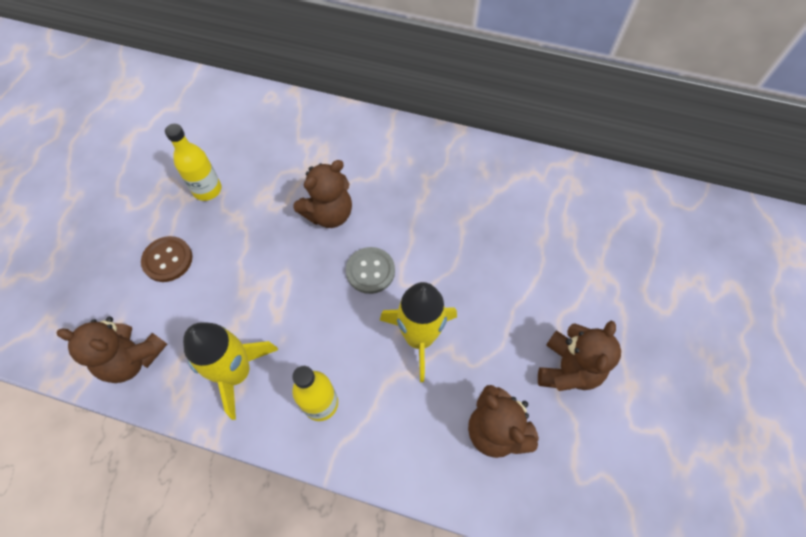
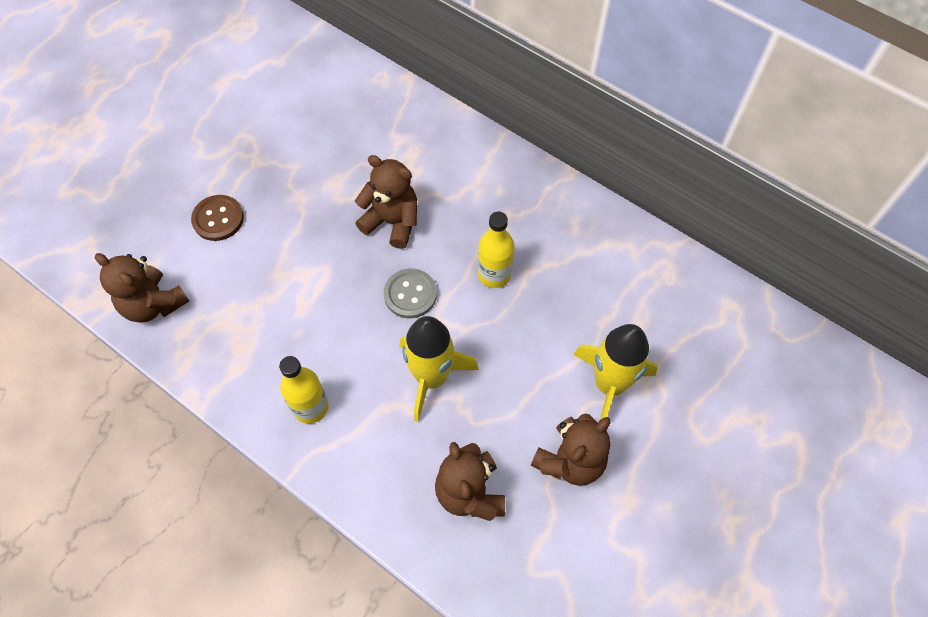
camera: 20 degrees right, 0 degrees up
(207, 190) = (281, 159): yellow bottle -> yellow bottle (494, 274)
(237, 373) = (243, 350): yellow rocket -> yellow rocket (609, 384)
(329, 214) = (392, 222): brown teddy bear -> brown teddy bear turned 135 degrees counterclockwise

